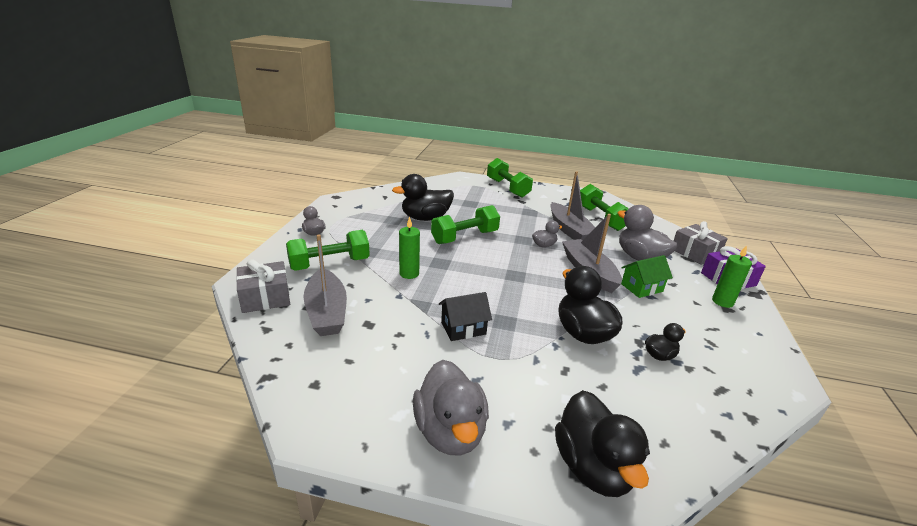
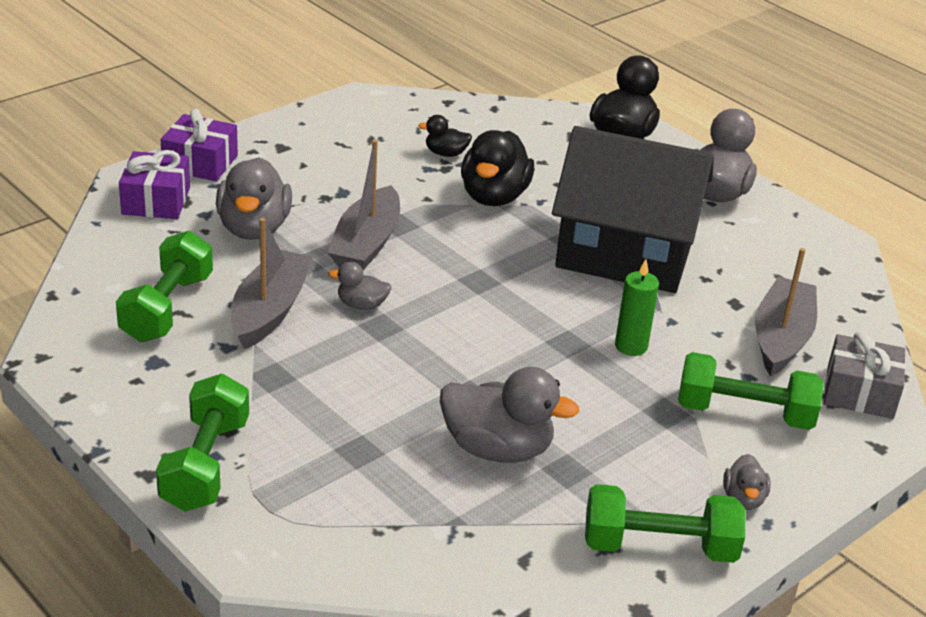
camera: 145 degrees left, 5 degrees up
(425, 218) = (497, 449): black duck -> grey duck
(463, 328) = (624, 254): black house -> black house, size x2.46
(465, 237) = (473, 373): green dumbbell -> green dumbbell (659, 547)
(642, 288) = (335, 201): green house -> none
(695, 253) = (156, 201): grey gift -> purple gift
(722, 302) = (270, 152): green candle -> none

